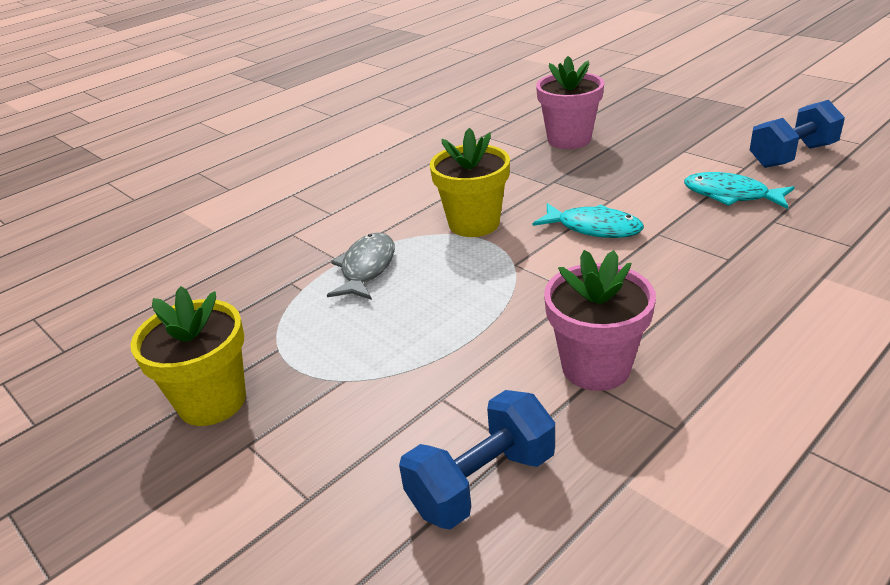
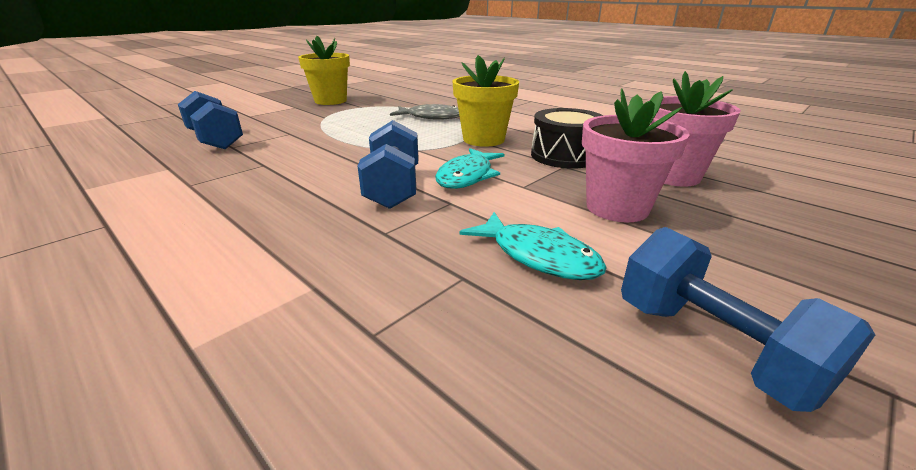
camera: 85 degrees right, 5 degrees down
(526, 179) = (564, 156): none -> black drum
(596, 367) = (275, 167): pink flower pot -> pink flower pot (617, 208)
(636, 266) = (393, 188): none -> blue dumbbell
(731, 195) = (538, 256): turquoise fish -> turquoise fish turned 105 degrees clockwise

